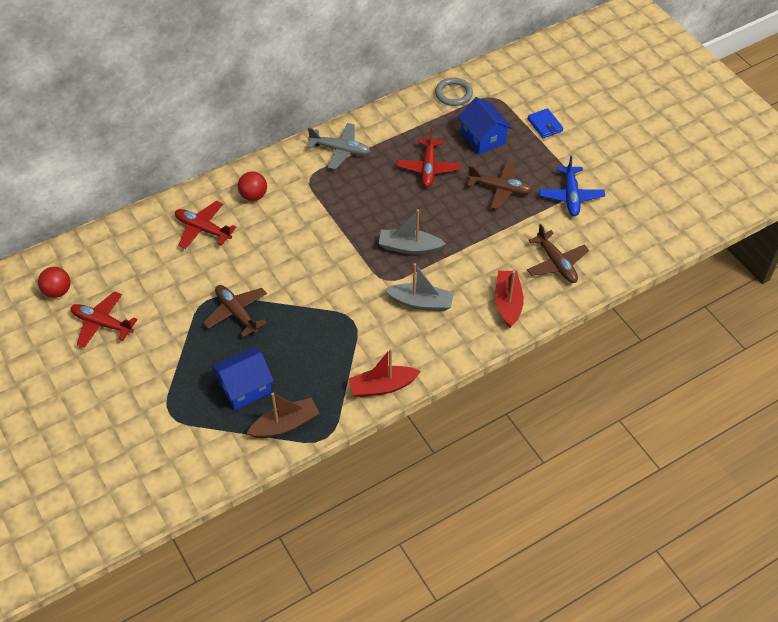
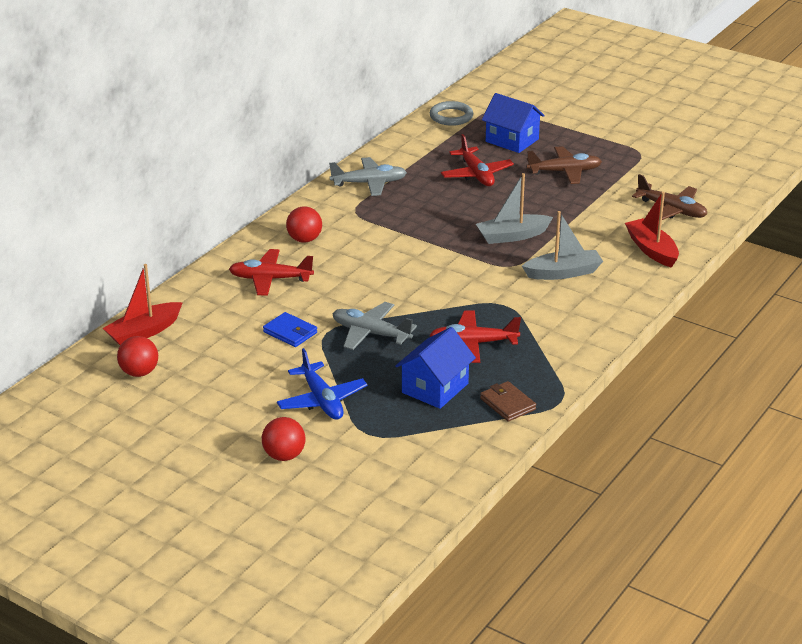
camera: 25 degrees left, 20 degrees down
(100, 412) = (284, 456): none -> red ball
(102, 323) = (219, 384): red plane -> red plane (473, 343)
(236, 313) = (371, 333): brown plane -> grey plane
(285, 425) = (507, 404): brown boat -> brown wallet
(382, 386) = (584, 345): red boat -> red boat (144, 332)
(545, 125) = (565, 117): blue wallet -> blue wallet (290, 332)
(571, 196) = (639, 160): blue plane -> blue plane (322, 400)

